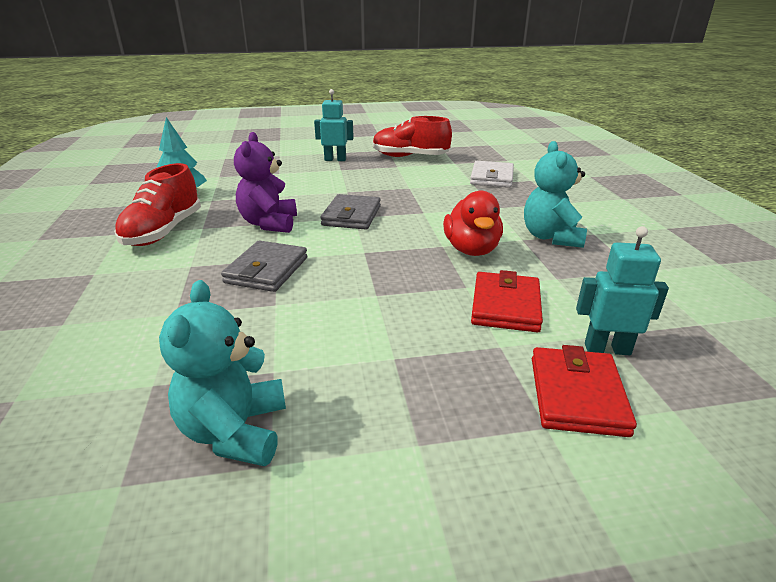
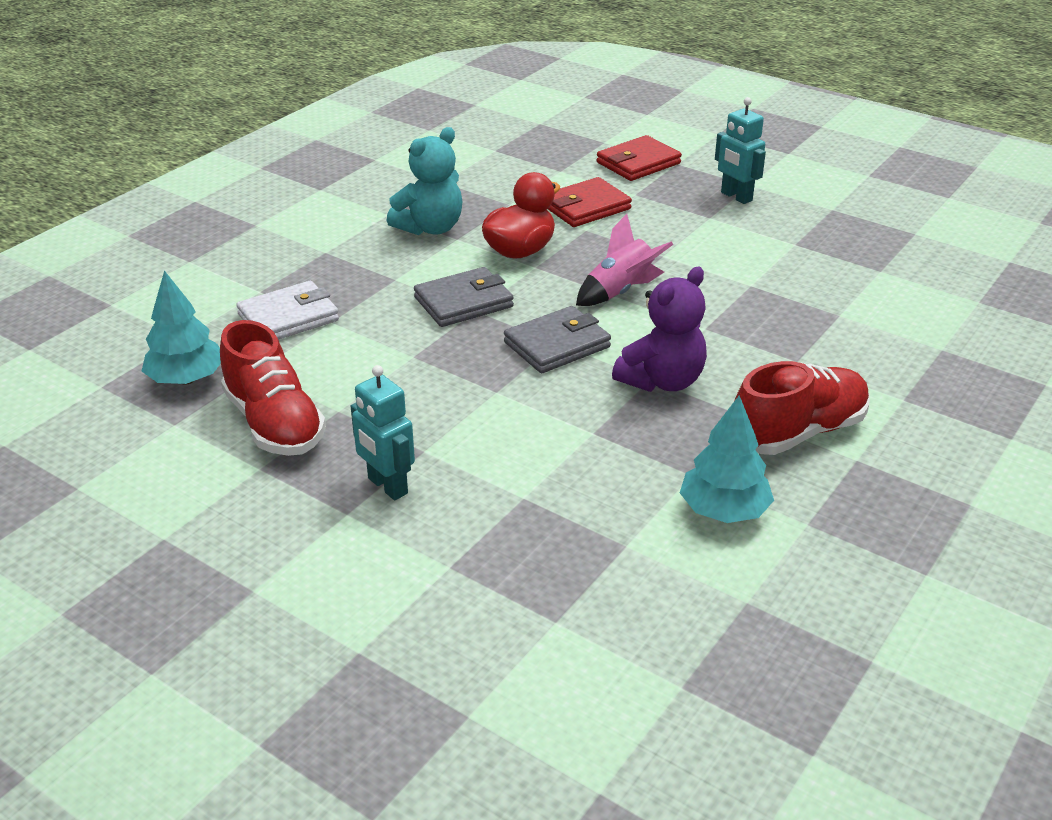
camera: 135 degrees left, 5 degrees up
(235, 431) = (841, 227): turquoise teddy bear -> none
(267, 270) = (727, 319): grey wallet -> grey wallet (463, 302)
(363, 255) = (620, 292): none -> pink rocket
(469, 154) = (186, 379): none -> turquoise tree
(607, 349) = (577, 166): turquoise robot -> turquoise robot (736, 197)

